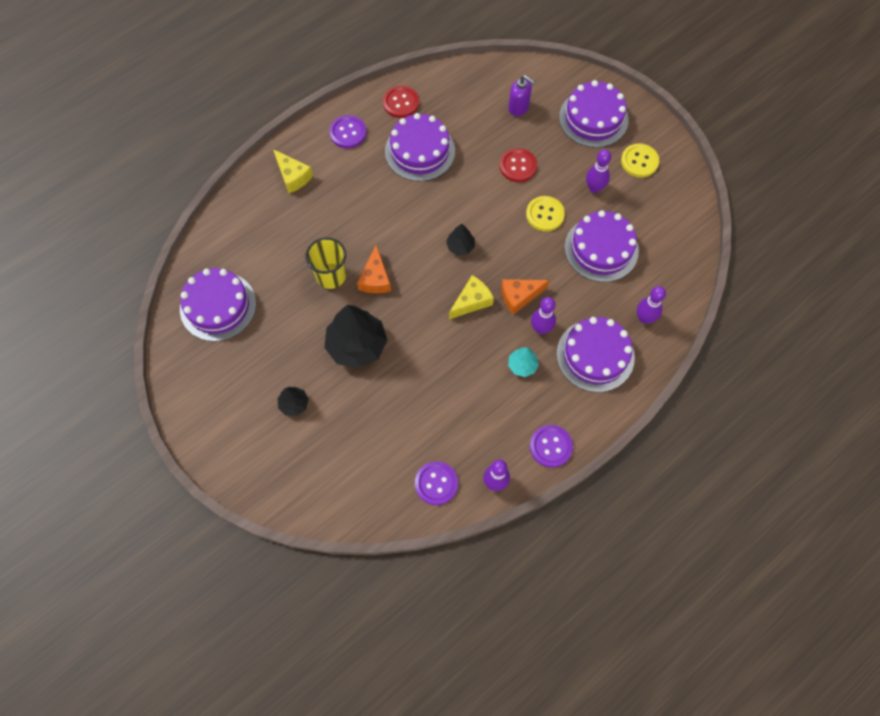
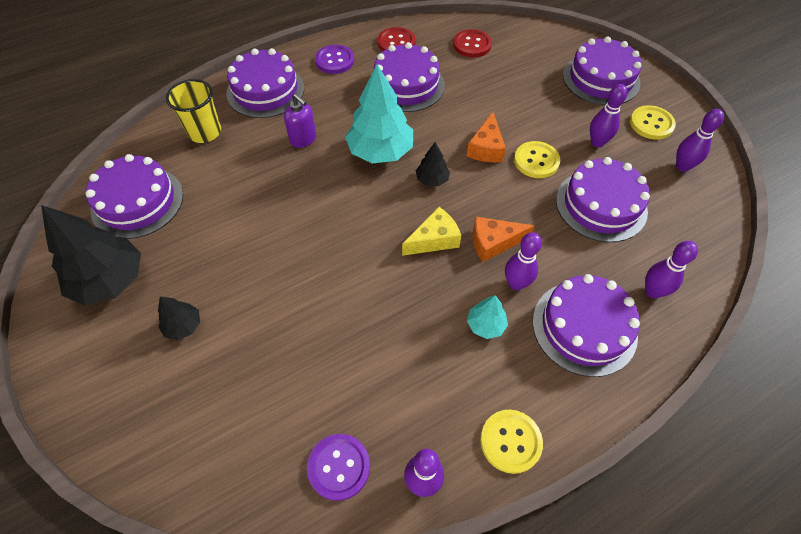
camera: 10 degrees right, 10 degrees down
(293, 176) = (265, 90): yellow cheese -> purple cake
(331, 276) = (275, 189): yellow cup -> yellow cup (205, 132)
(357, 345) = (283, 268): black tree -> black tree (110, 280)
(375, 278) = (325, 199): orange cheese -> orange cheese (486, 148)
(411, 225) = (380, 151): none -> turquoise tree
(518, 107) = (519, 60): purple soap dispenser -> purple soap dispenser (303, 139)
(518, 166) = (511, 111): red button -> red button (472, 45)
(551, 446) = (510, 441): purple button -> yellow button
(666, 201) = (682, 166): none -> purple bowling pin

